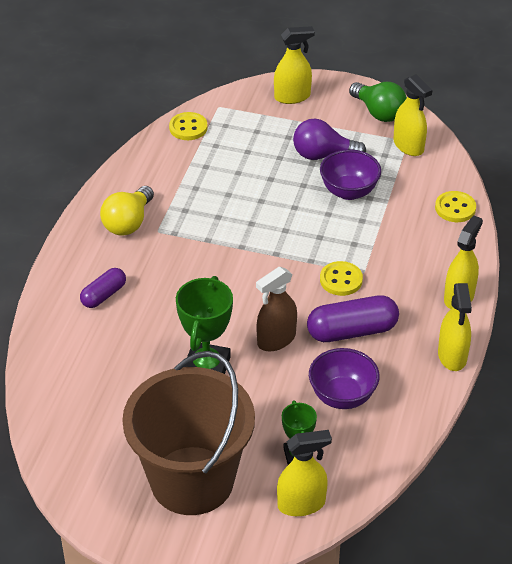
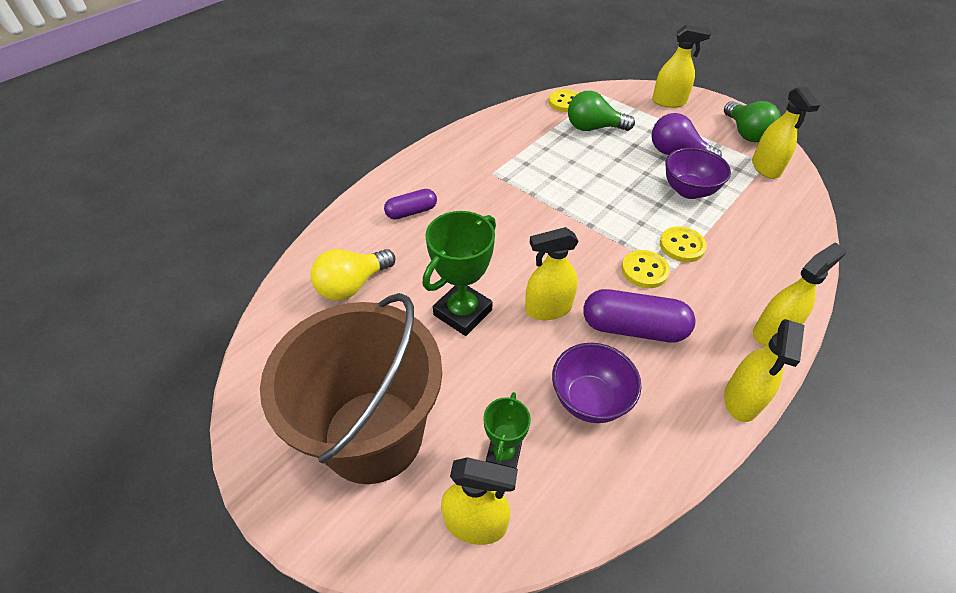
camera: 25 degrees right, 5 degrees up
(128, 223) = (471, 159): yellow light bulb -> yellow light bulb (352, 285)
(231, 150) = (593, 128): none -> green light bulb
(276, 339) = (548, 308): brown spray bottle -> yellow spray bottle
(455, 208) = (797, 237): yellow button -> yellow button (682, 246)

